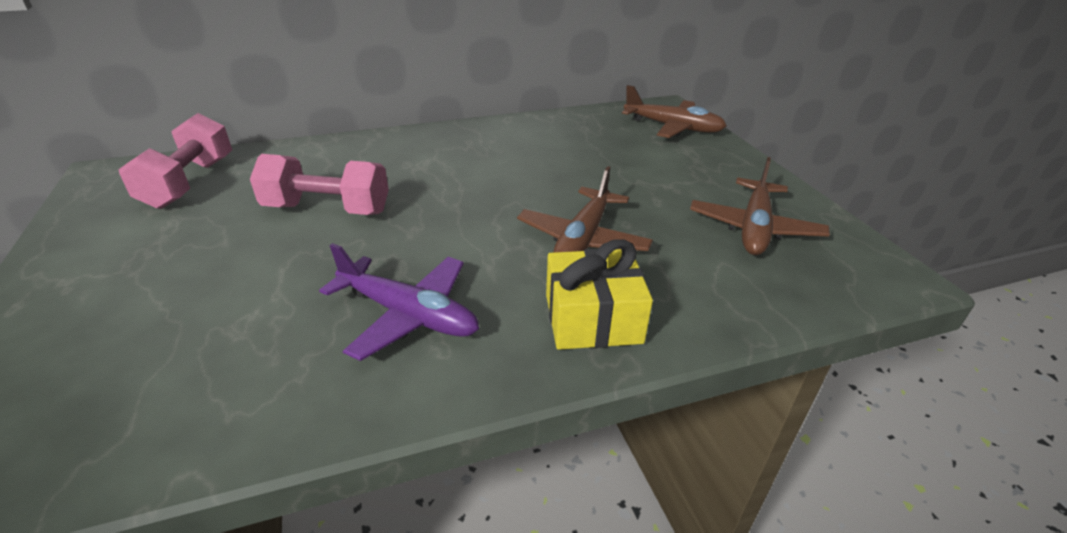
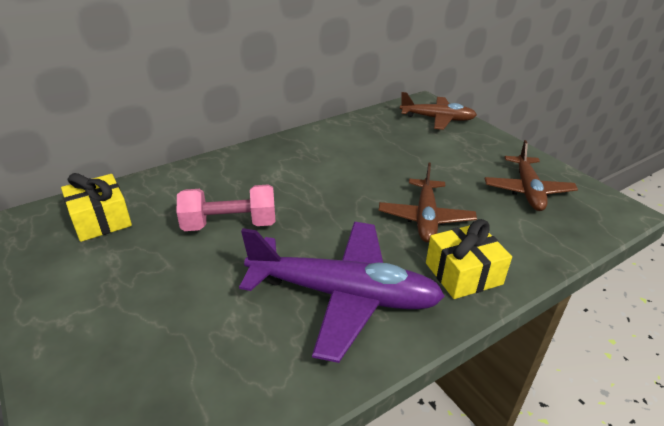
camera: 15 degrees left, 0 degrees up
(190, 183) = (101, 220): pink dumbbell -> yellow gift
(409, 315) = (344, 295): purple plane -> purple plane, size x1.61

